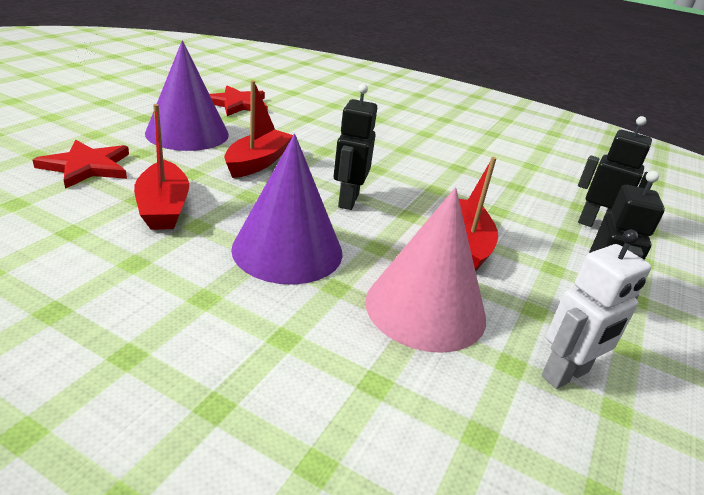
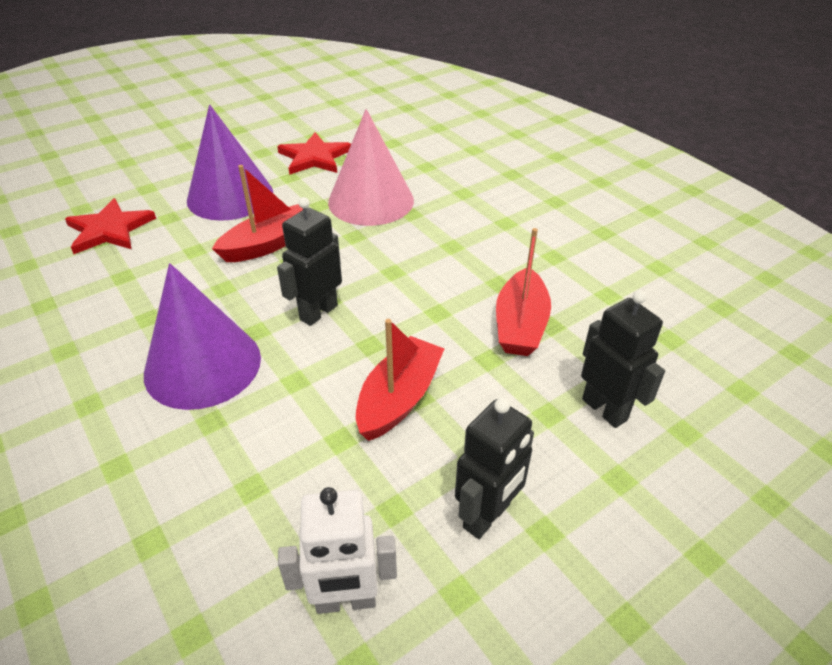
camera: 30 degrees right, 10 degrees up
(163, 207) = (135, 290): red boat -> red boat (520, 325)
(425, 308) = (274, 472): pink cone -> pink cone (371, 201)

